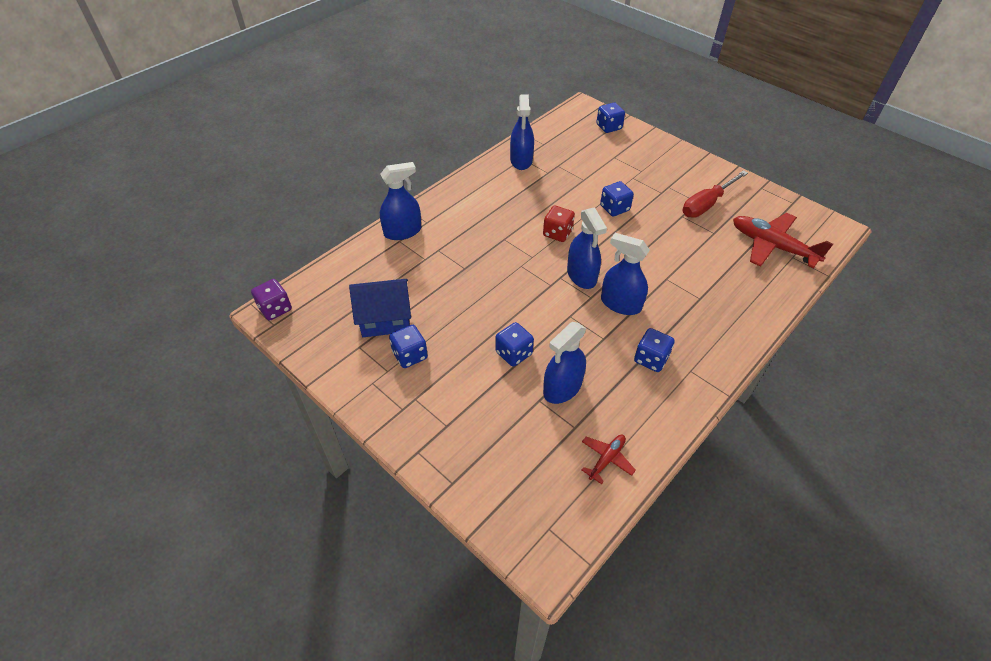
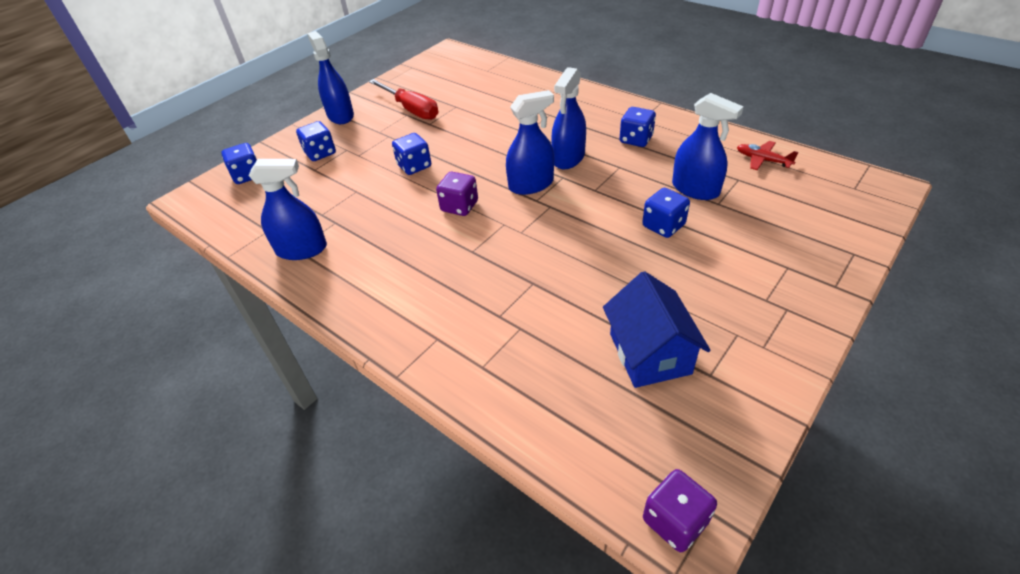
camera: 90 degrees left, 5 degrees down
(402, 231) = (460, 366): blue spray bottle -> blue spray bottle (340, 115)
(410, 355) = (702, 315): blue dice -> blue dice (320, 153)
(557, 233) = (459, 206): red dice -> purple dice
(772, 246) = (473, 79): red plane -> none

